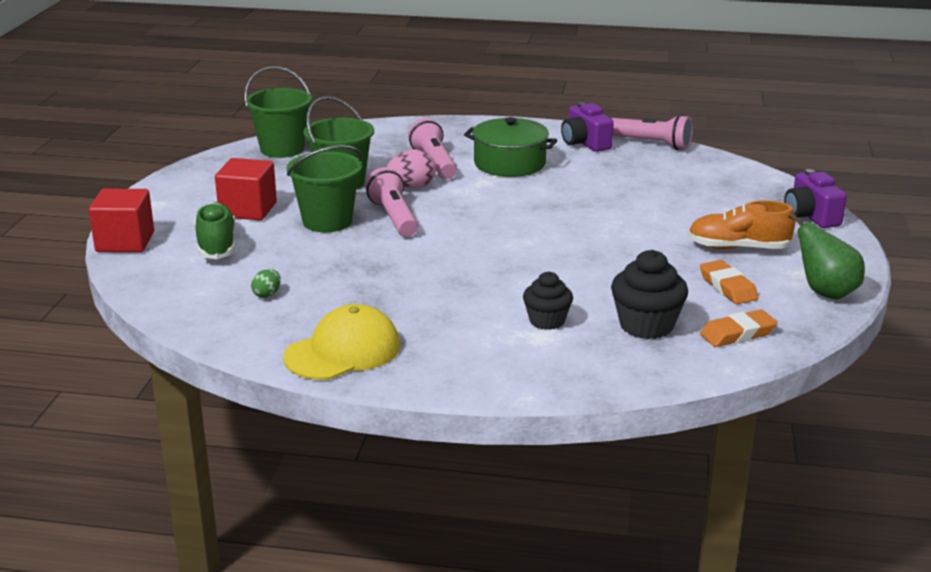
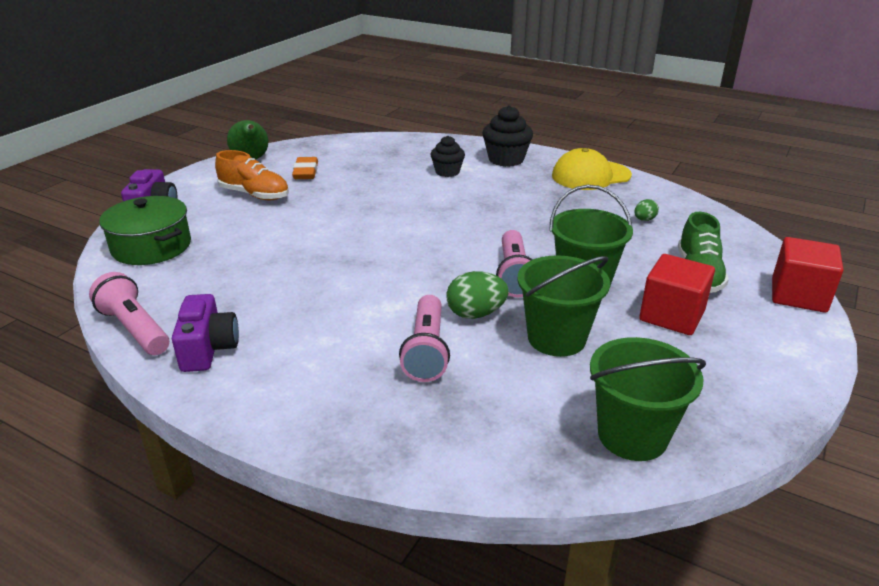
camera: 160 degrees left, 5 degrees up
(412, 187) = (476, 314): pink egg -> green egg
(509, 163) = (337, 330): green pot -> green pot (151, 246)
(646, 325) = (388, 160): black cupcake -> black cupcake (506, 159)
(737, 334) = (340, 149): orange eraser -> none

